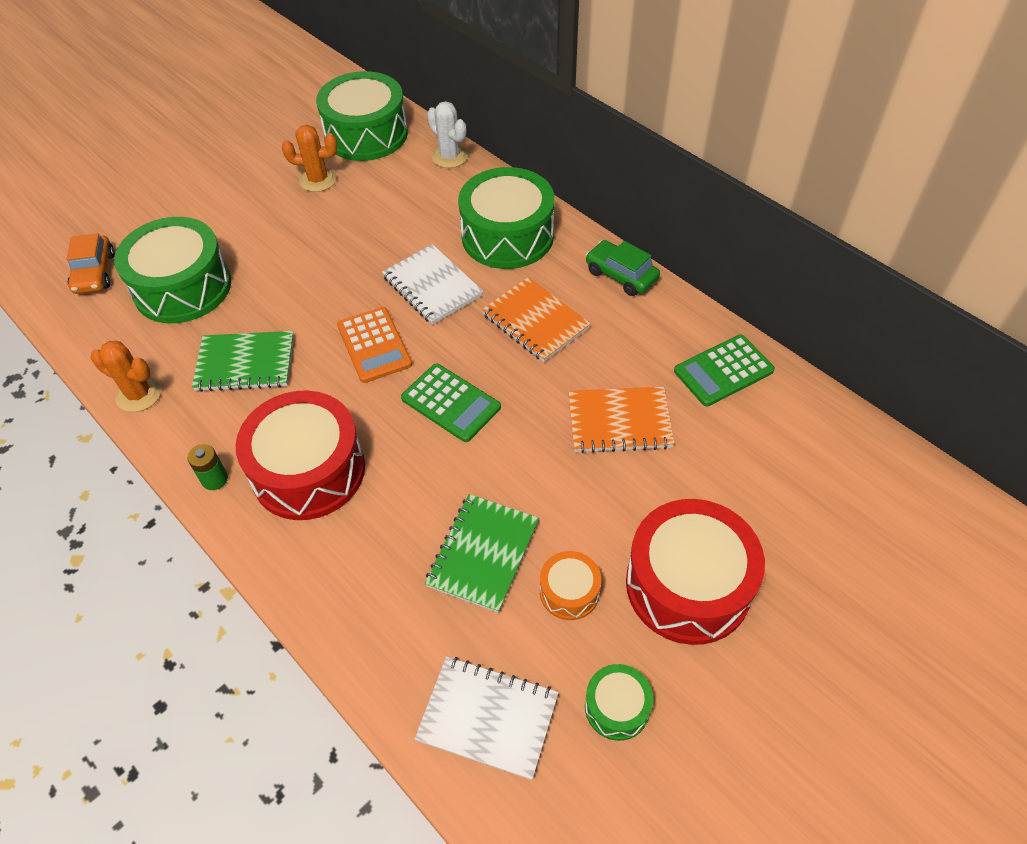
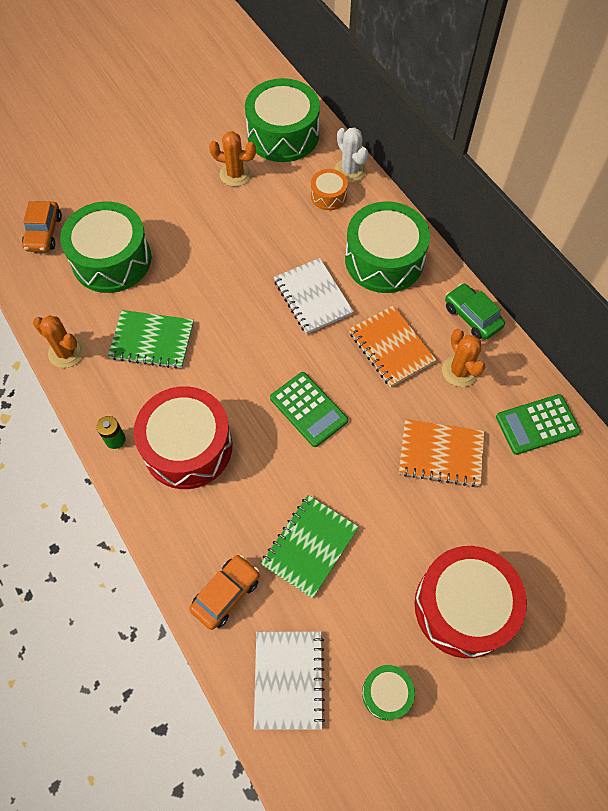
camera: 10 degrees right, 10 degrees up
(374, 345) = (256, 344): orange calculator -> none
(387, 630) = (226, 594): none -> orange car
(488, 717) = (289, 680): white notebook -> white notebook turned 60 degrees clockwise
(569, 592) = (370, 592): orange drum -> orange drum (328, 196)
(620, 332) = (459, 371): none -> orange cactus

